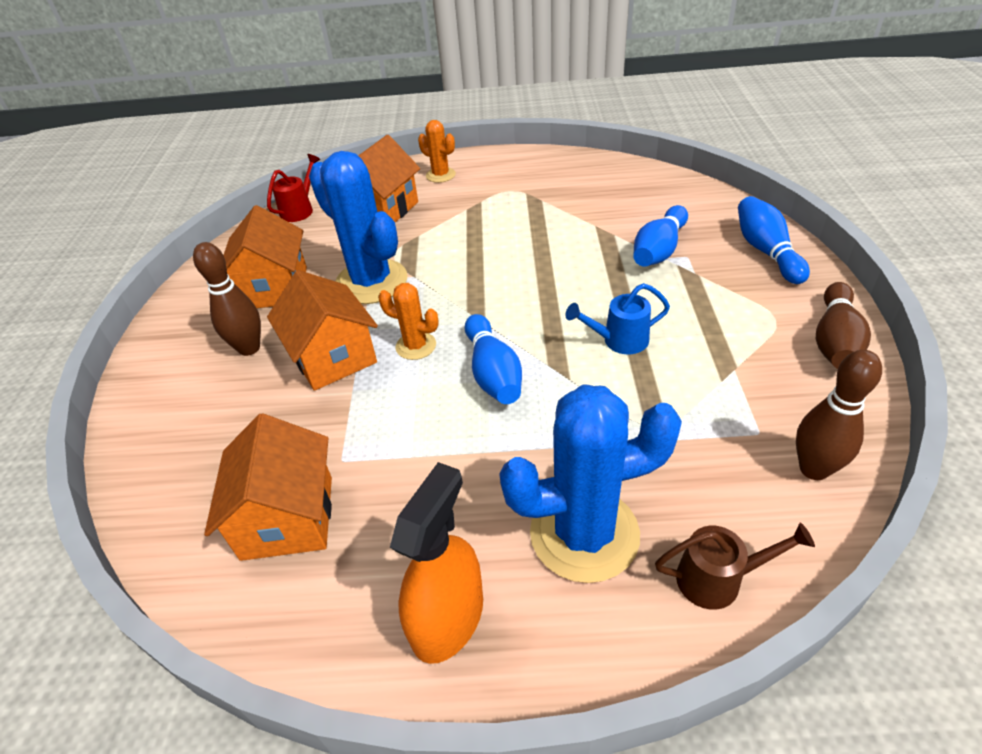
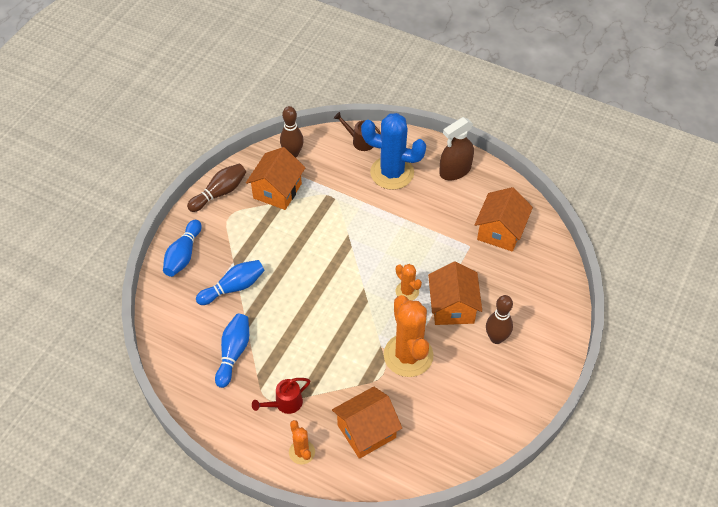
camera: 155 degrees left, 10 degrees up
(274, 288) = (469, 384): orange house -> orange house (277, 191)
(300, 209) = (425, 470): red watering can -> red watering can (284, 403)
(371, 282) = (408, 355): blue cactus -> orange cactus
(448, 618) = (455, 170): orange spray bottle -> brown spray bottle
(493, 373) = (379, 255): blue bowling pin -> blue bowling pin (233, 353)
(619, 340) = (309, 242): blue watering can -> none

